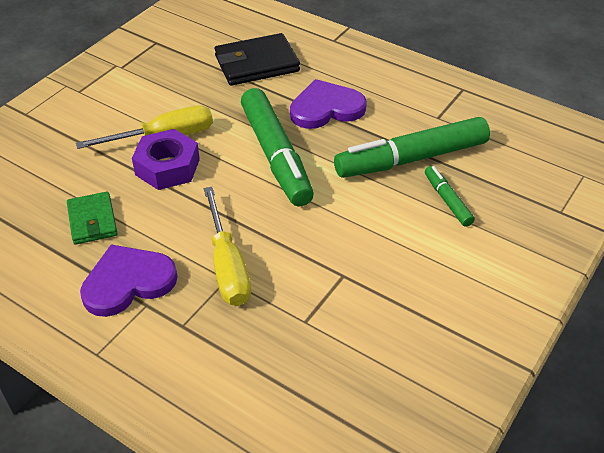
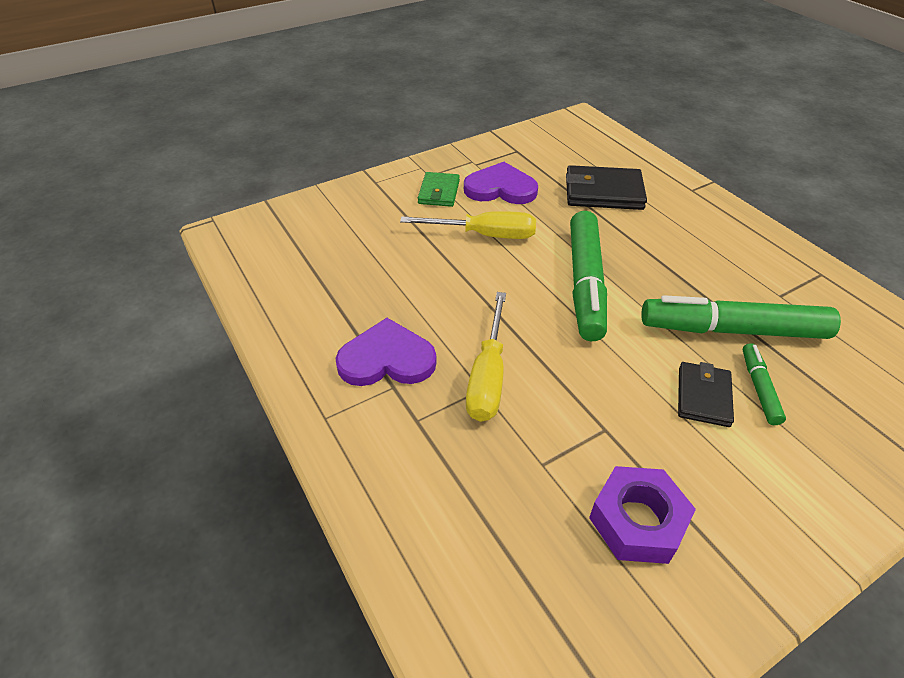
camera: 25 degrees right, 0 degrees up
(92, 220) = (384, 291): green wallet -> green wallet (439, 192)
(167, 167) = (475, 263): purple nut -> purple nut (637, 521)
(326, 108) = (657, 252): purple heart -> purple heart (500, 188)
(408, 222) = (703, 396): none -> black wallet

